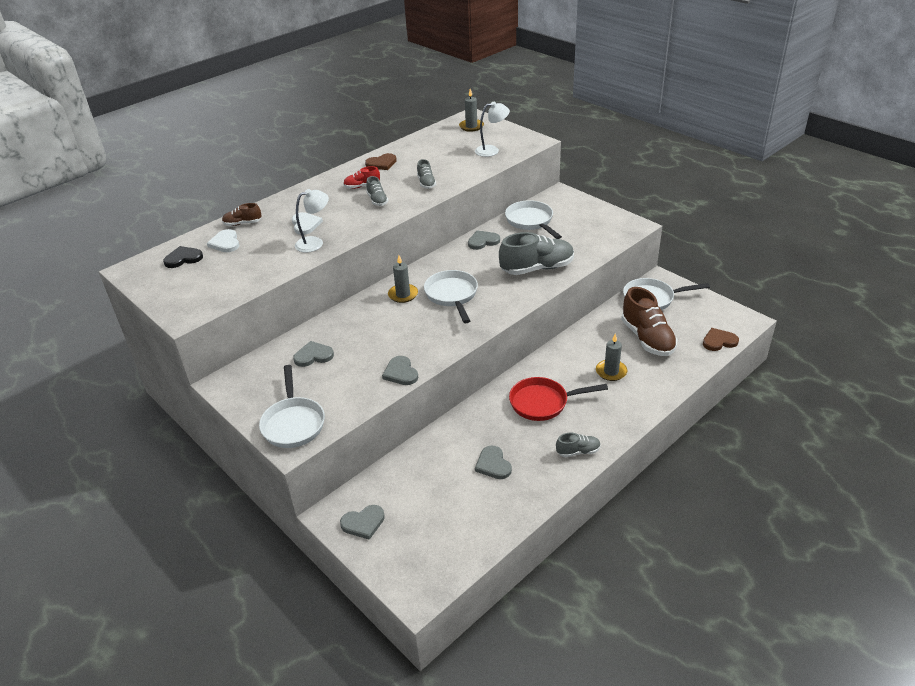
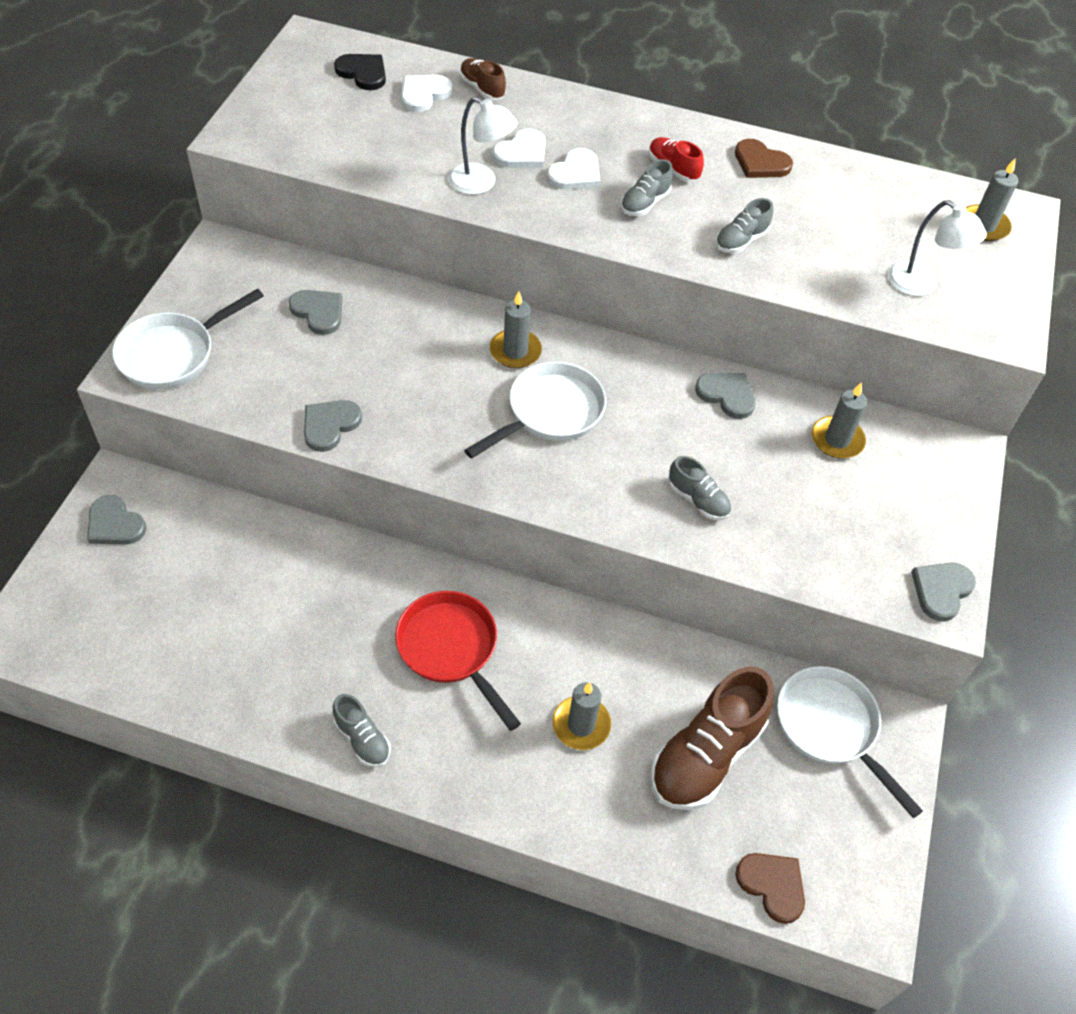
camera: 55 degrees right, 15 degrees up
(337, 213) = (575, 173): none -> white heart
(493, 464) = (284, 633): grey heart -> grey heart (941, 590)
(531, 221) = (837, 440): white pan -> grey candle
(537, 268) = (698, 500): grey shoe -> grey shoe, size x0.50

